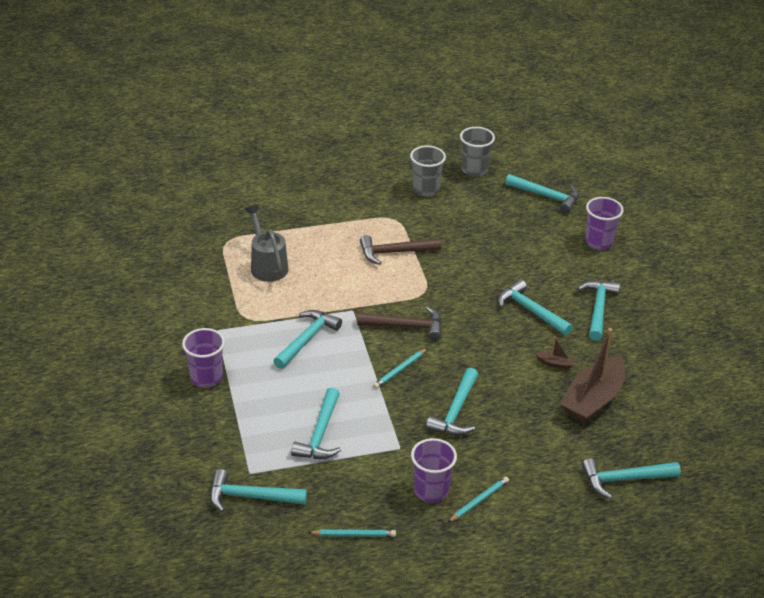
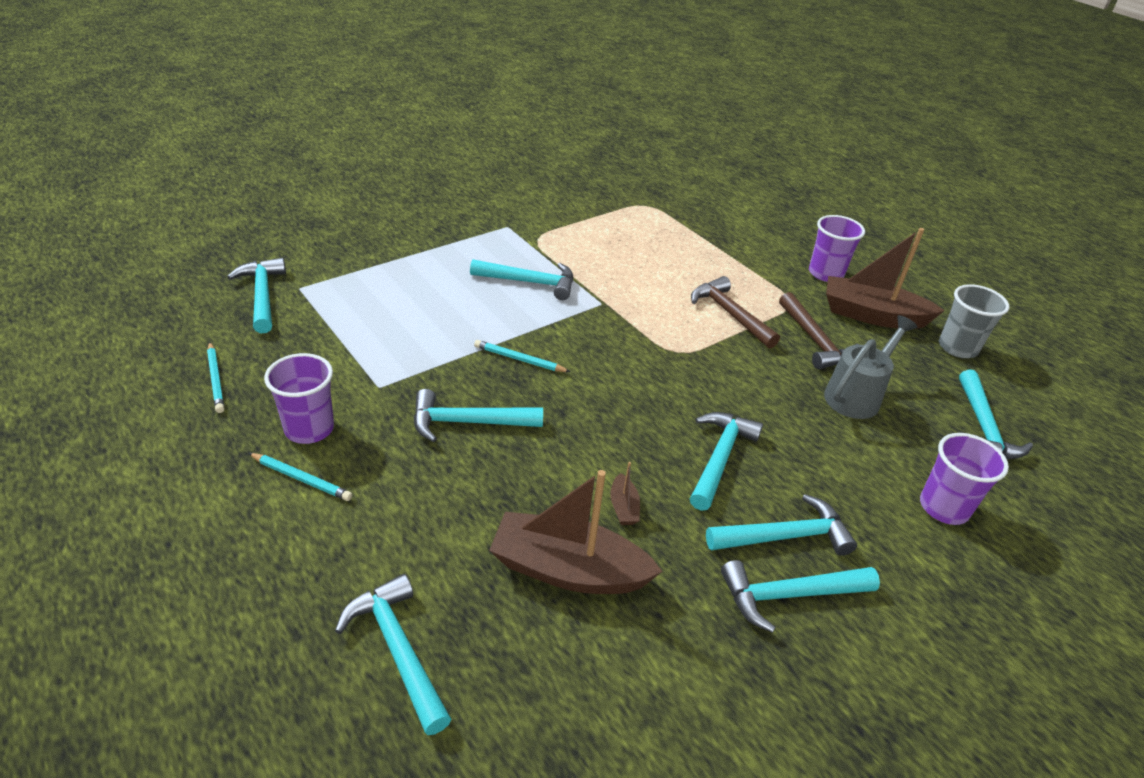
camera: 65 degrees right, 0 degrees up
(206, 377) = (432, 234): purple cup -> purple cup (825, 273)
(267, 265) = (630, 235): grey watering can -> grey watering can (857, 395)
(320, 434) = (378, 322): turquoise hammer -> turquoise hammer (789, 595)
(406, 326) = (602, 349): brown hammer -> brown hammer (815, 340)
(426, 189) = (872, 315): grey cup -> brown boat

